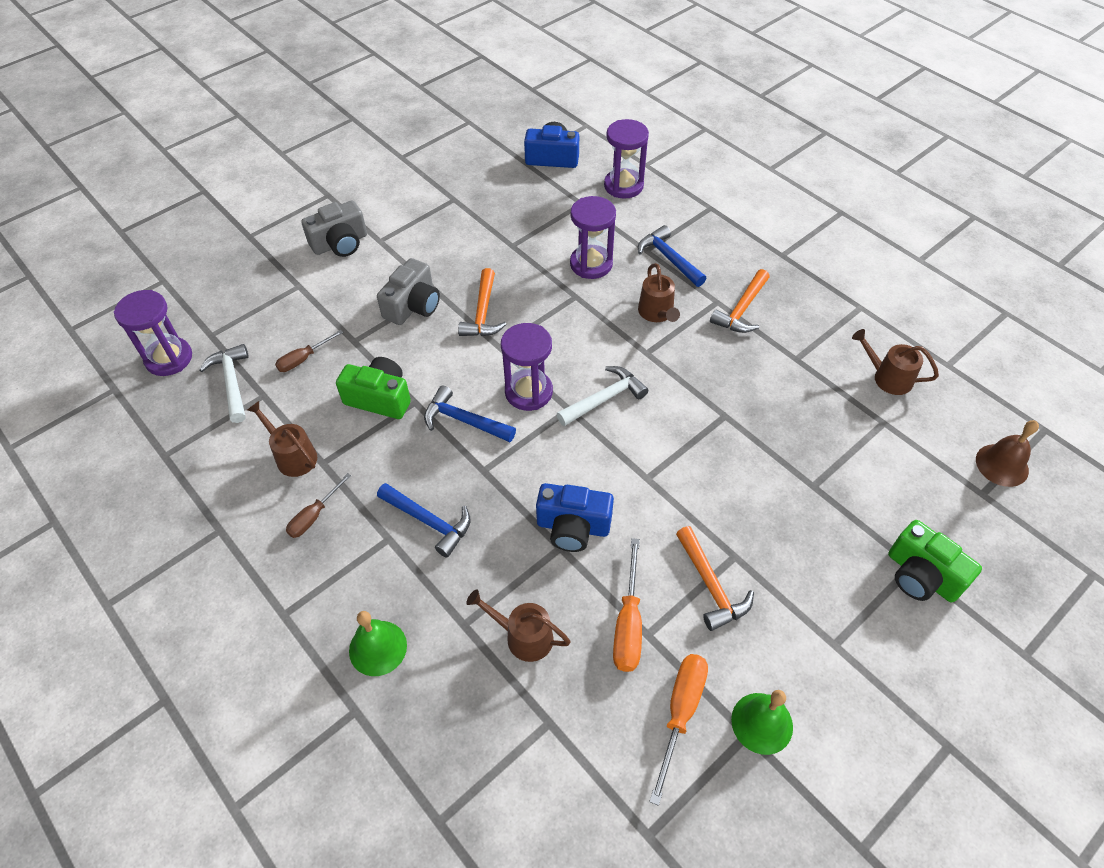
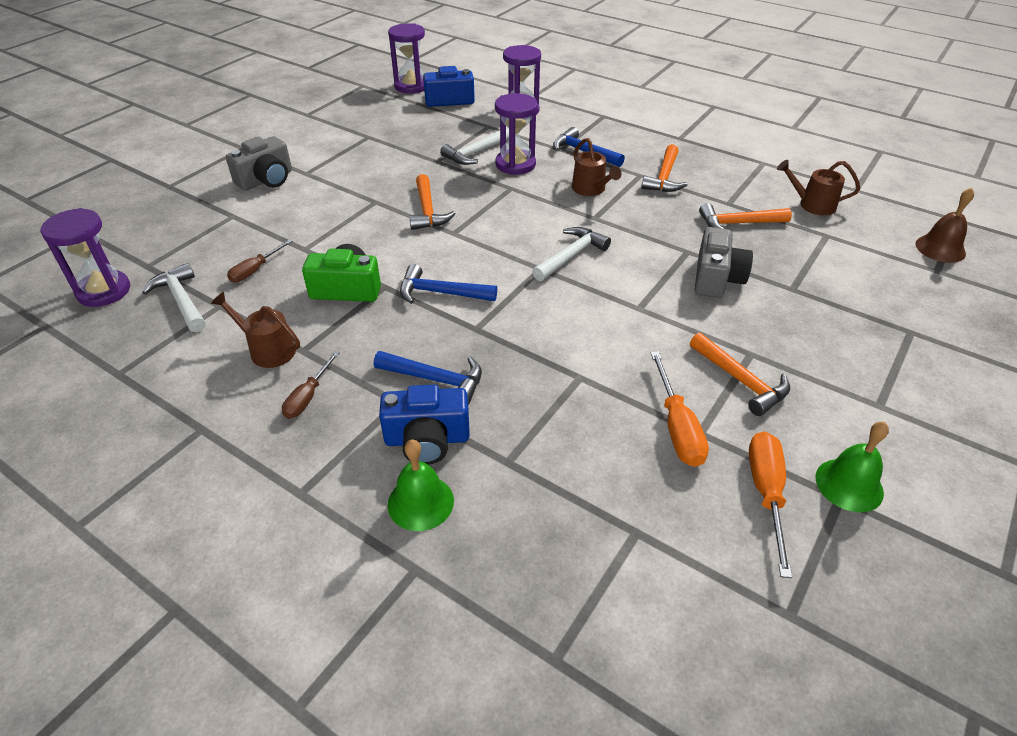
camera: 15 degrees left, 10 degrees down
(413, 306) = (356, 215): grey camera -> grey camera (716, 278)
(523, 636) = (575, 459): brown watering can -> none
(528, 392) = (496, 262): purple hourglass -> purple hourglass (411, 86)
(555, 241) = (475, 153): none -> white hammer
(573, 527) = (585, 358): blue camera -> blue camera (427, 439)
(794, 389) = (738, 223): none -> orange hammer
(921, 575) = (923, 337): green camera -> none

